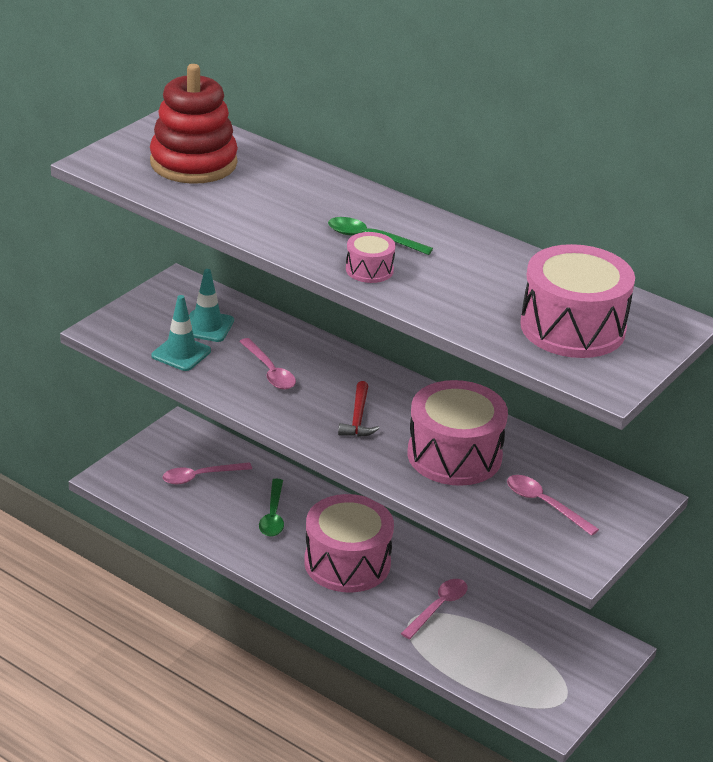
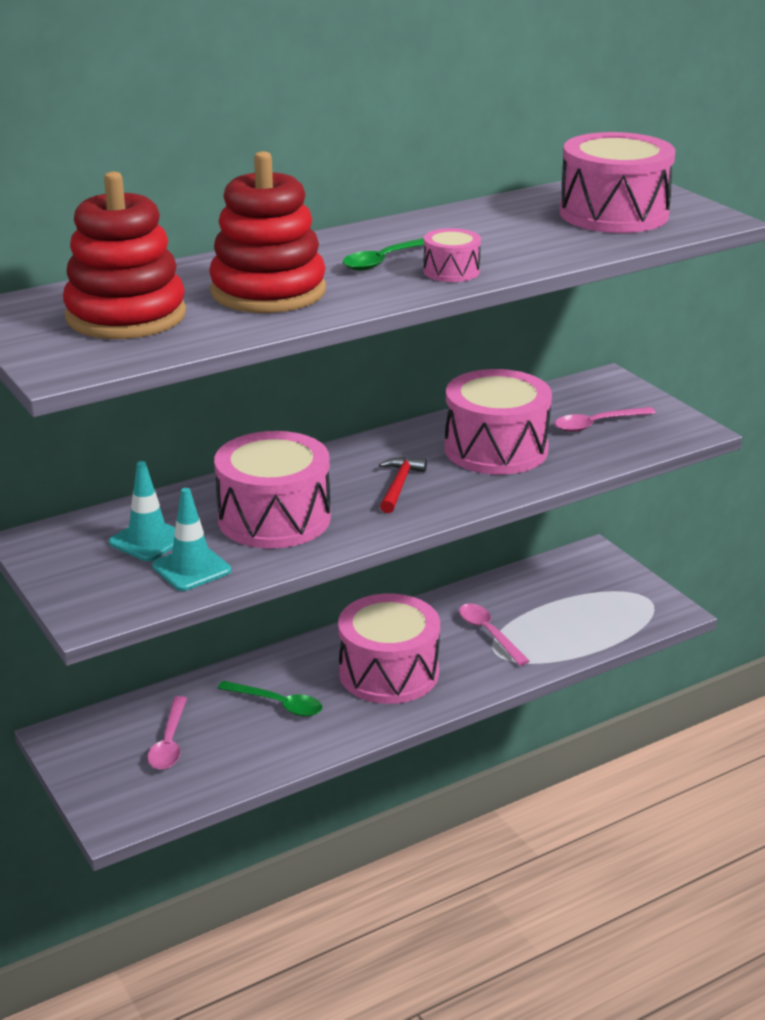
camera: 65 degrees left, 5 degrees down
(269, 371) = (274, 518): pink spoon -> pink drum
(273, 204) = (268, 291): none -> red stacking toy
(358, 418) = (399, 485): red hammer -> red hammer turned 105 degrees counterclockwise

